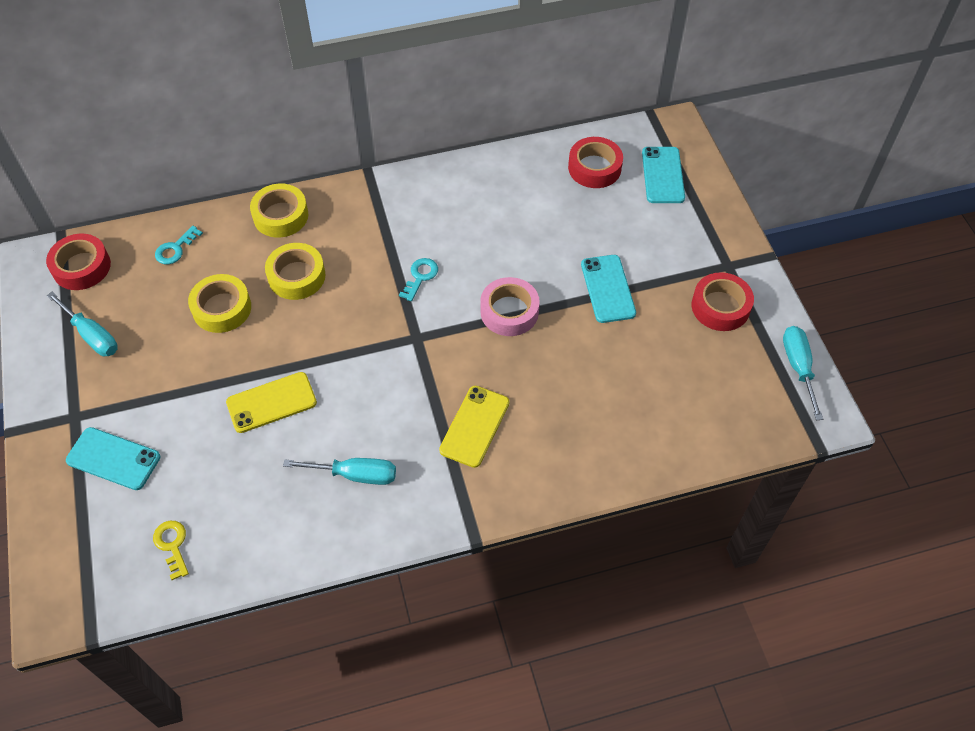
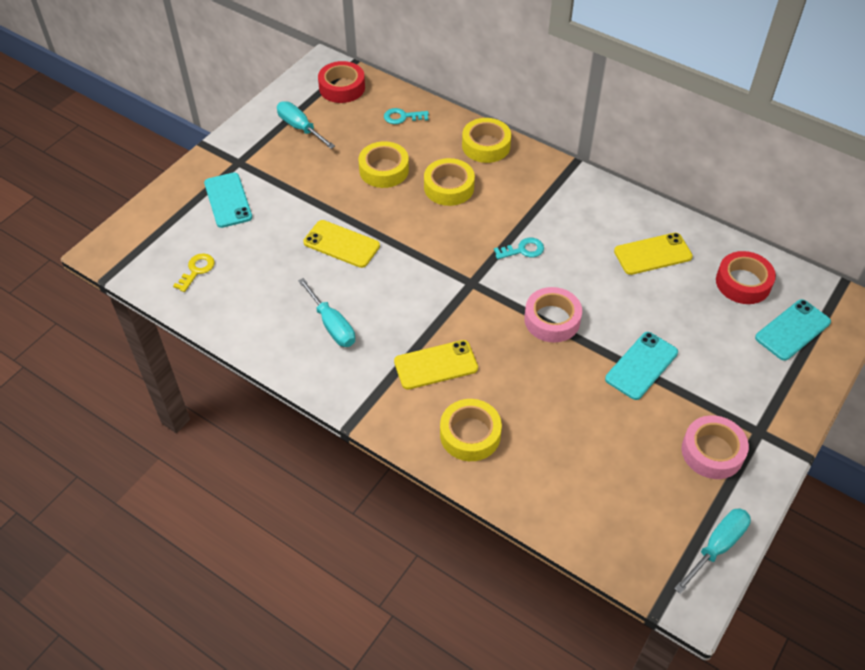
camera: 50 degrees right, 5 degrees down
(92, 335) = (300, 128): turquoise screwdriver -> turquoise screwdriver turned 135 degrees clockwise
(513, 198) = (653, 254): none -> yellow phone
(565, 452) = (470, 434): none -> yellow tape
(720, 307) = (712, 452): red tape -> pink tape

